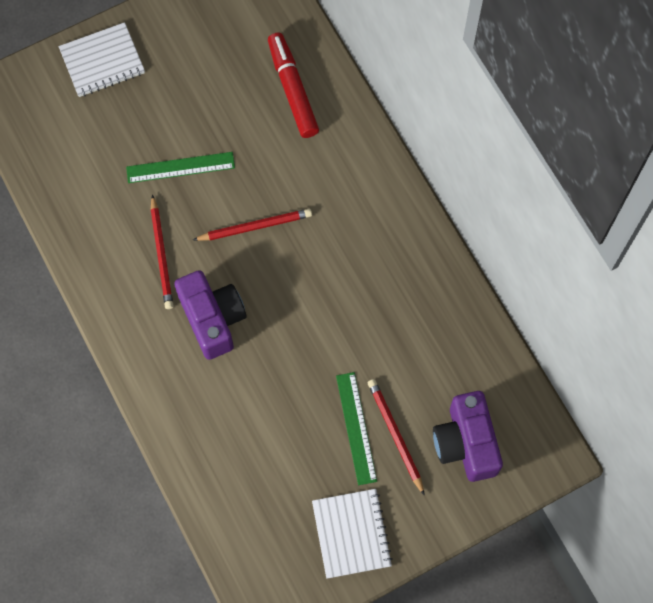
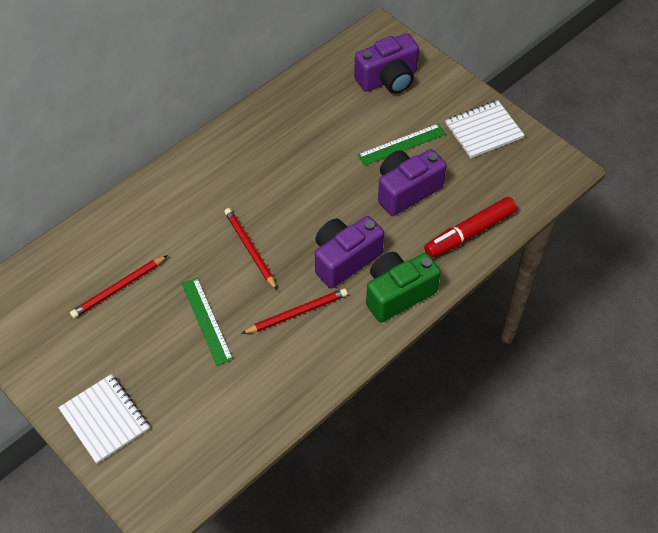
camera: 105 degrees left, 15 degrees down
(152, 362) = (398, 294): none -> green camera
(286, 412) = (406, 191): none -> purple camera
(292, 89) = (108, 252): red marker -> red marker (469, 233)
(395, 435) = (398, 120): red pencil -> red pencil (119, 288)

